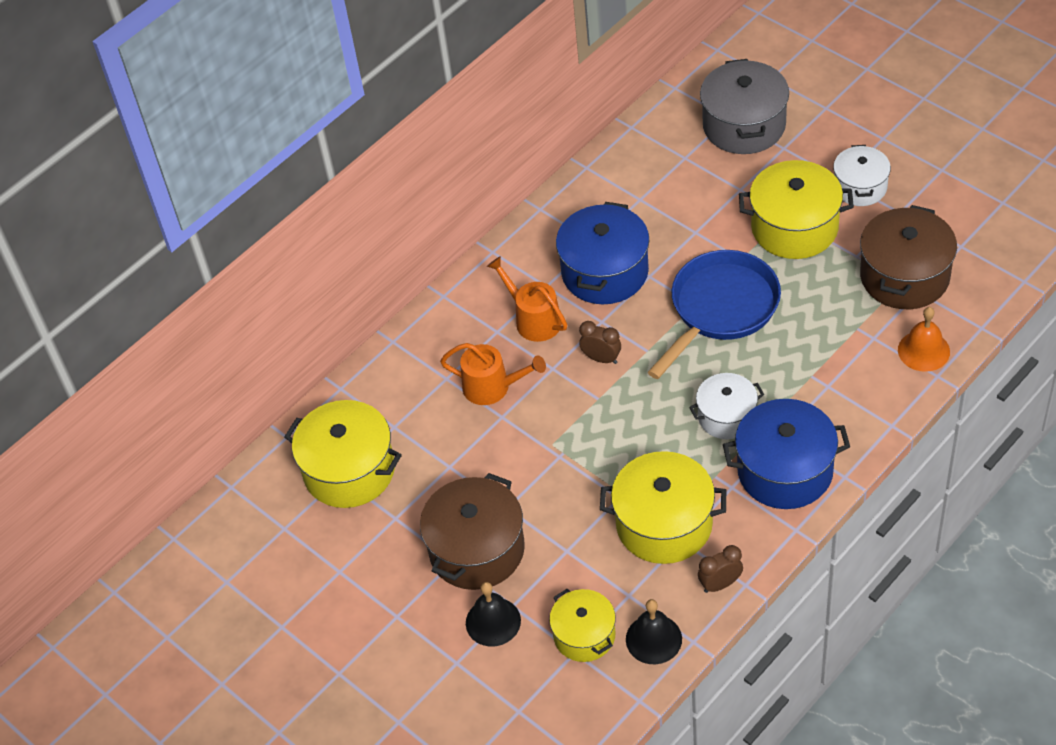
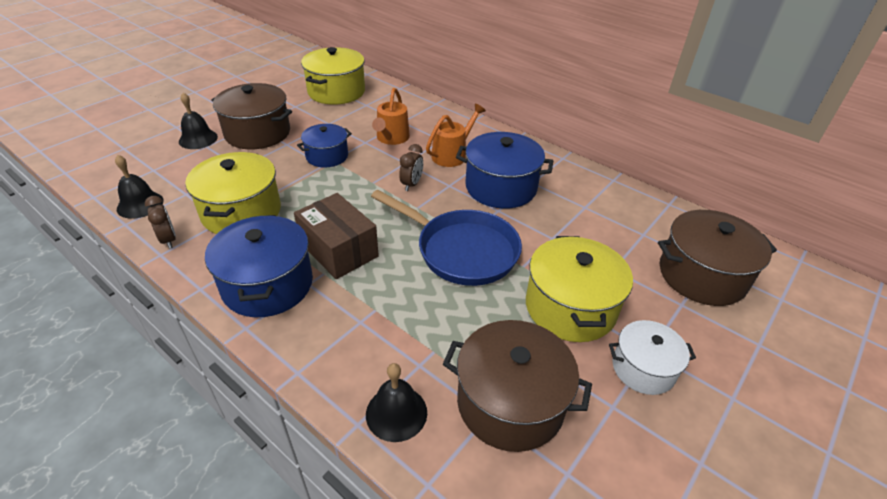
camera: 80 degrees right, 10 degrees down
(538, 455) = (327, 156): none -> blue pot
(584, 635) = (164, 174): yellow pot -> none
(726, 416) = (339, 250): white pot -> brown box
(744, 125) = (702, 275): grey pot -> brown pot
(923, 350) = (396, 413): orange bell -> black bell

